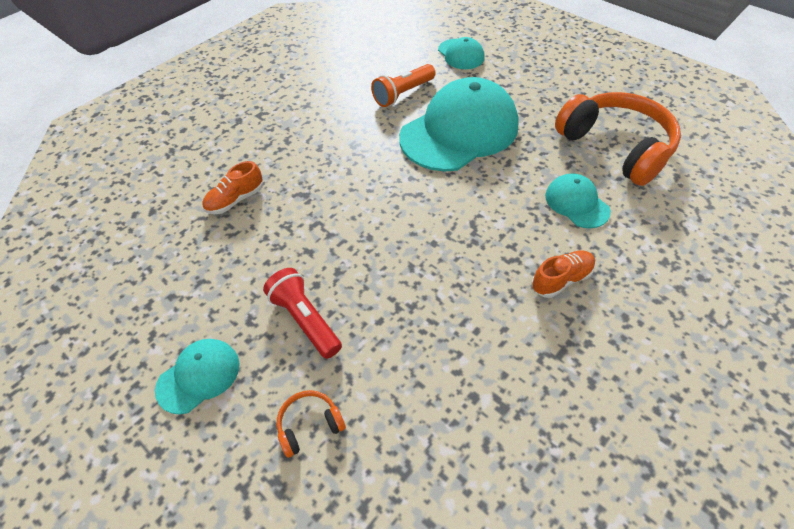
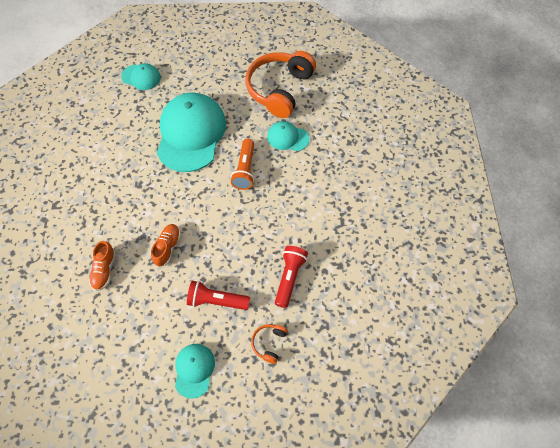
camera: 45 degrees left, 10 degrees up
(403, 94) = (133, 129): orange flashlight -> orange flashlight (245, 170)
(418, 366) = (289, 277): none -> red flashlight
(561, 280) = (314, 185): orange shoe -> orange shoe (167, 247)
(616, 147) = (279, 89): orange headphones -> orange headphones turned 75 degrees counterclockwise

